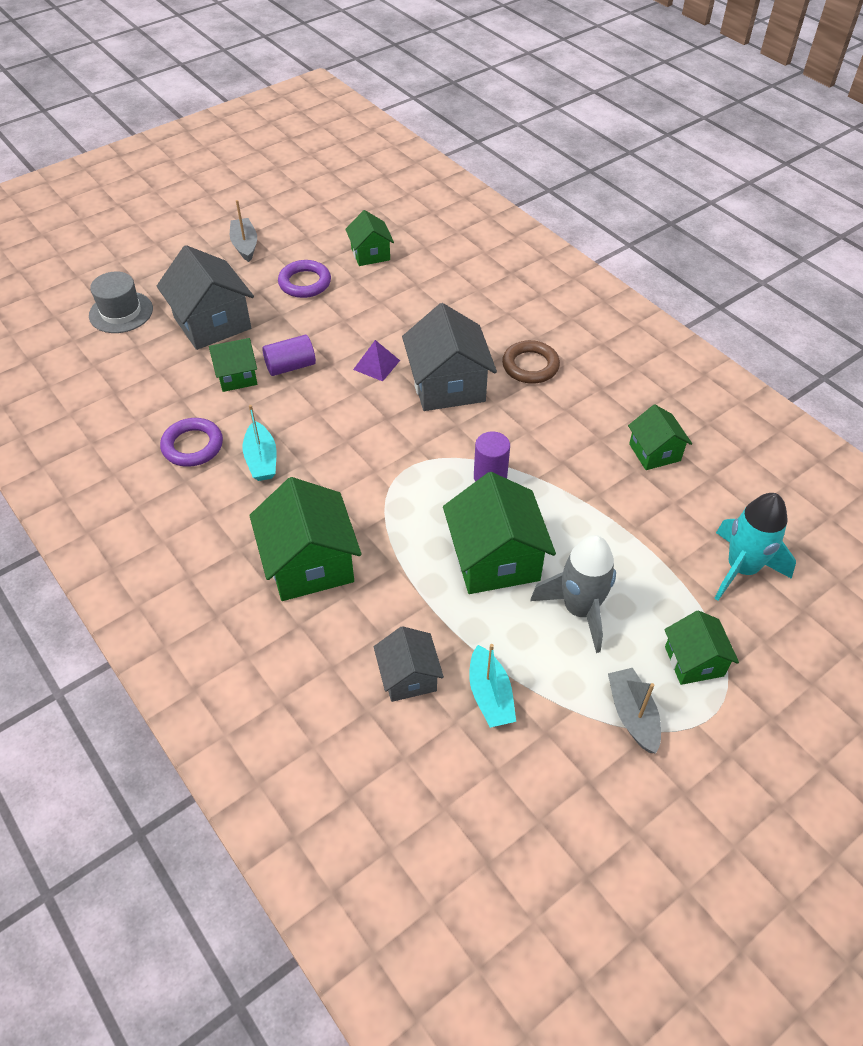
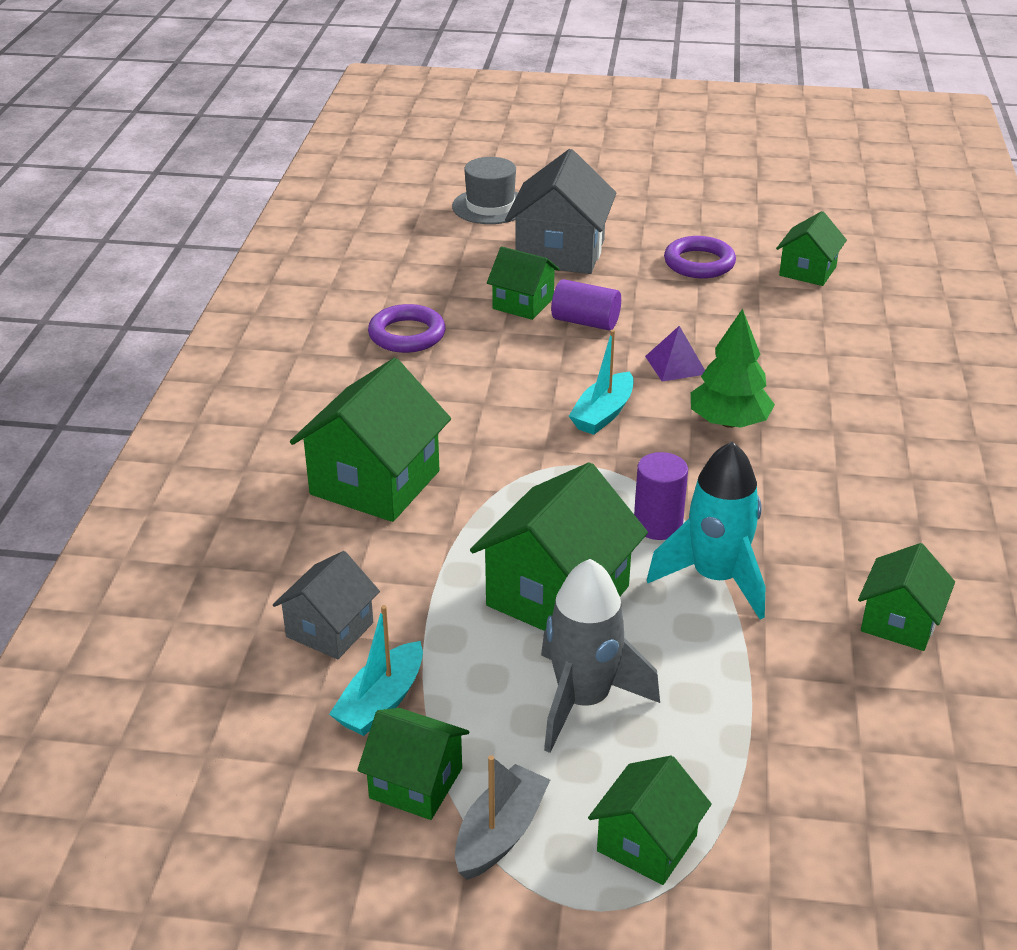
camera: 45 degrees right, 15 degrees down
(245, 245) = (681, 207): grey boat -> none
(261, 460) = (451, 378): turquoise boat -> turquoise boat (603, 414)
(448, 385) = (729, 422): grey house -> green tree
(530, 366) = (855, 456): brown ring -> none
(564, 725) = (416, 783): none -> green house
(741, 568) = (847, 804): turquoise rocket -> turquoise rocket (715, 578)

